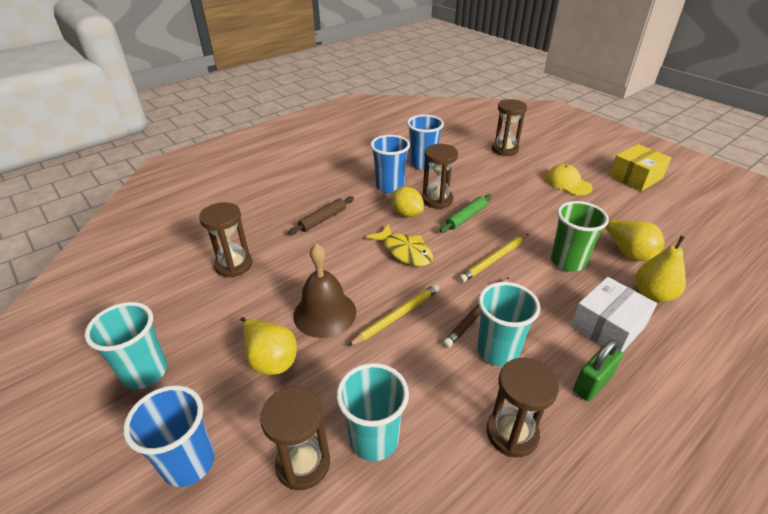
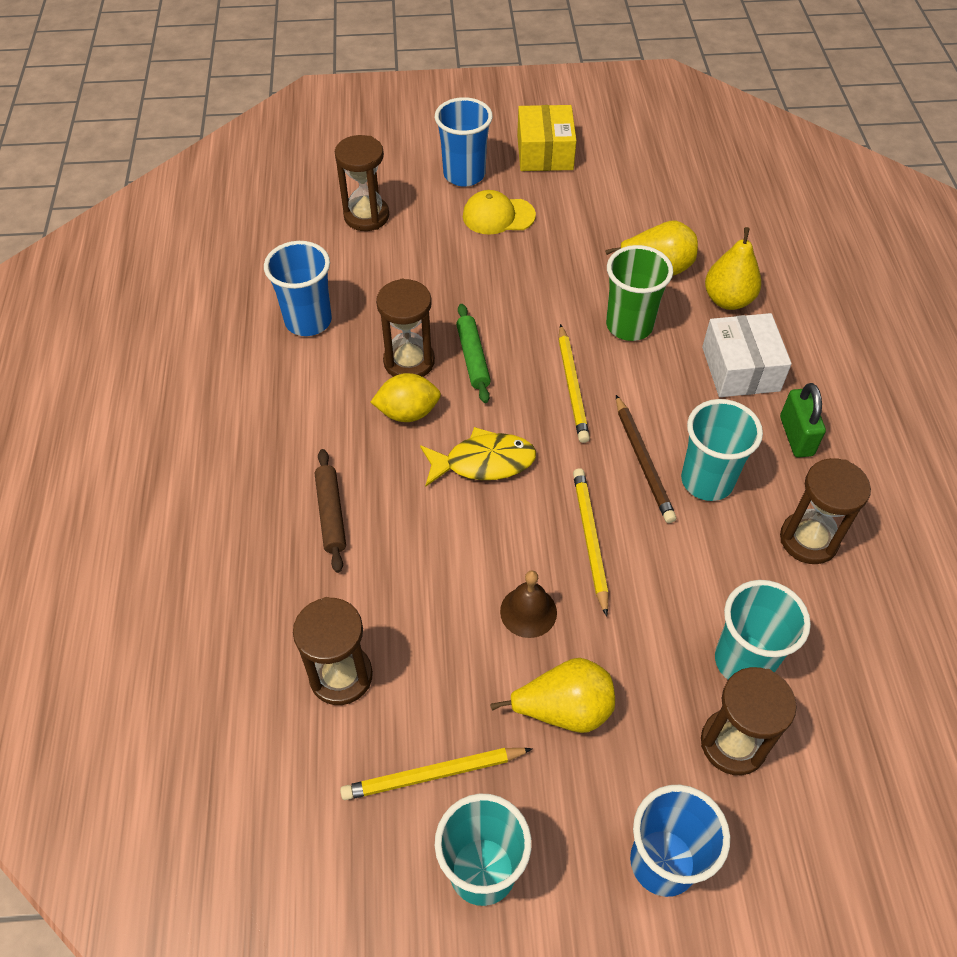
camera: 55 degrees left, 15 degrees up
(196, 324) = (433, 774): none -> yellow pencil
(325, 313) = (528, 611): brown bell -> brown bell, size x0.61
(390, 186) = (326, 392): blue cup -> blue cup (464, 175)

